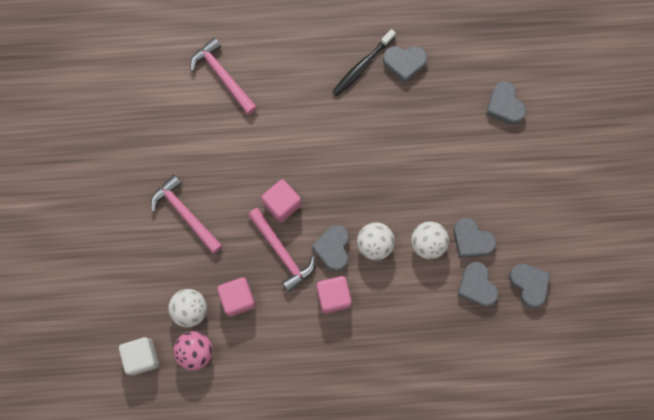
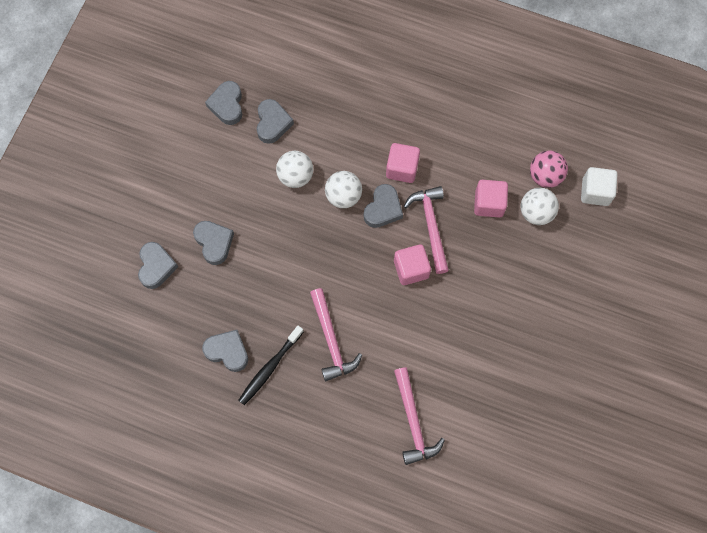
camera: 155 degrees left, 5 degrees down
(185, 214) = (506, 300): pink hammer -> pink hammer (331, 340)
(362, 66) = (270, 368): black toothbrush -> black toothbrush turned 150 degrees clockwise
(471, 240) = (255, 162): grey heart -> grey heart (214, 243)

